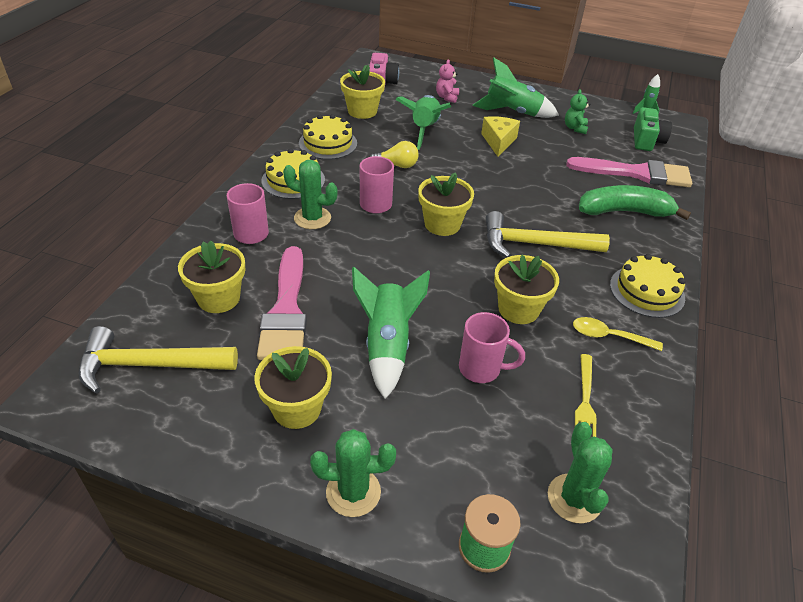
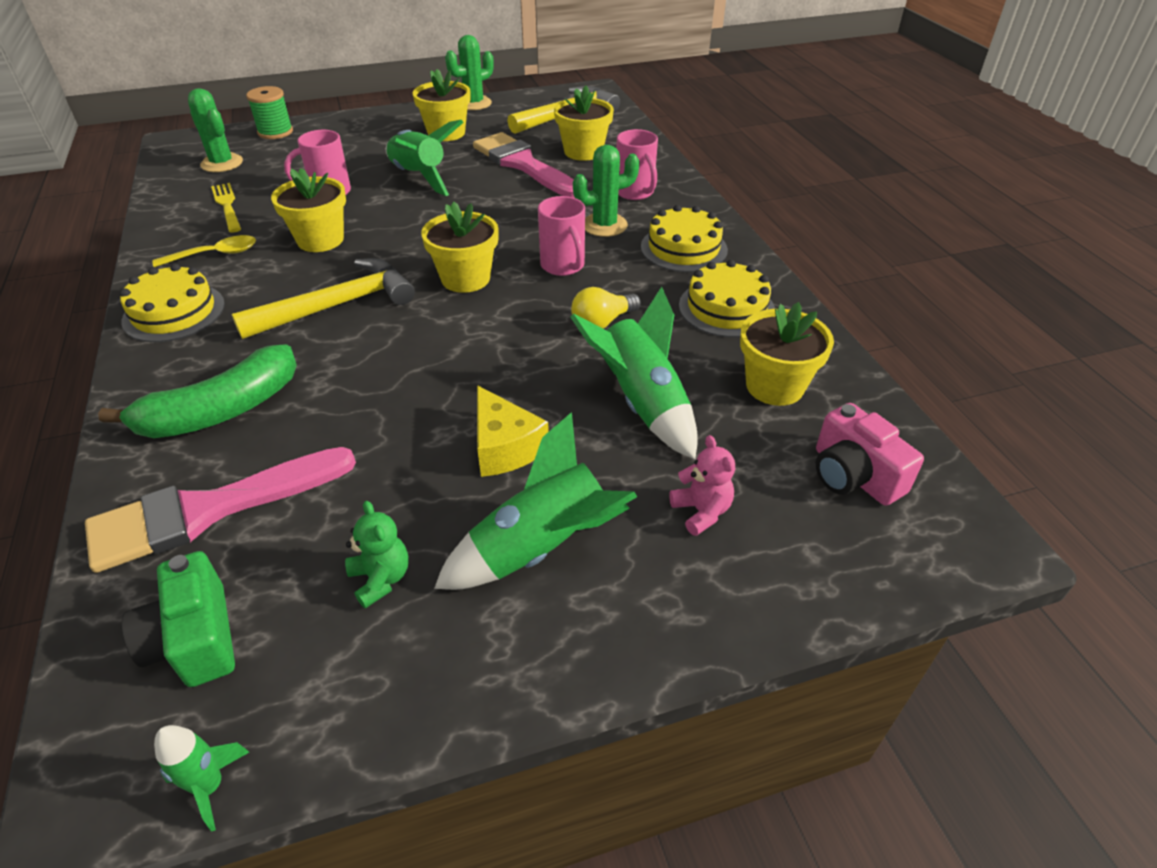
camera: 145 degrees right, 0 degrees up
(353, 492) = (372, 122): green cactus -> green cactus (474, 103)

